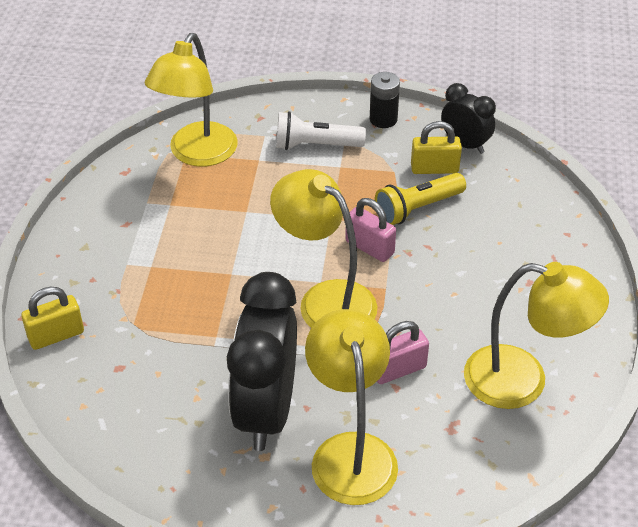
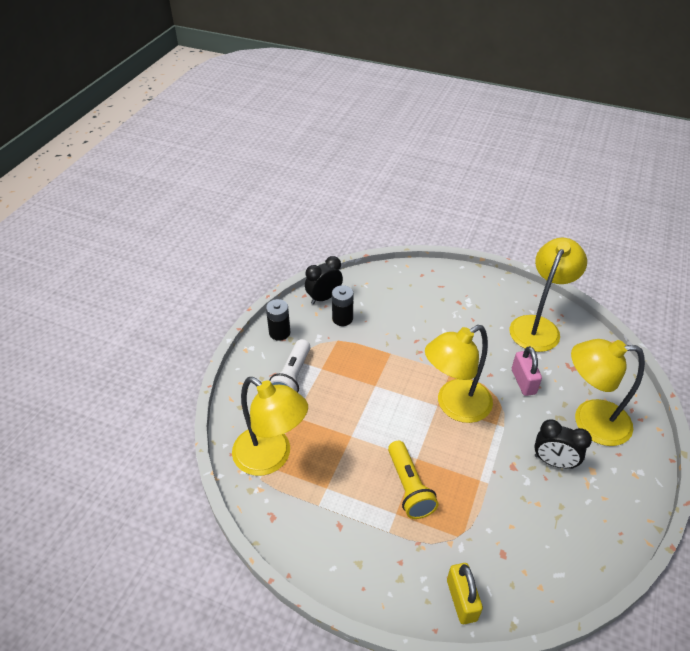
camera: 75 degrees left, 0 degrees up
(266, 411) = (553, 462): black clock -> black clock, size x0.53
(369, 247) = (410, 371): pink padlock -> none
(417, 208) = (379, 337): yellow flashlight -> yellow flashlight (409, 487)
(434, 168) = (342, 319): yellow padlock -> black battery

